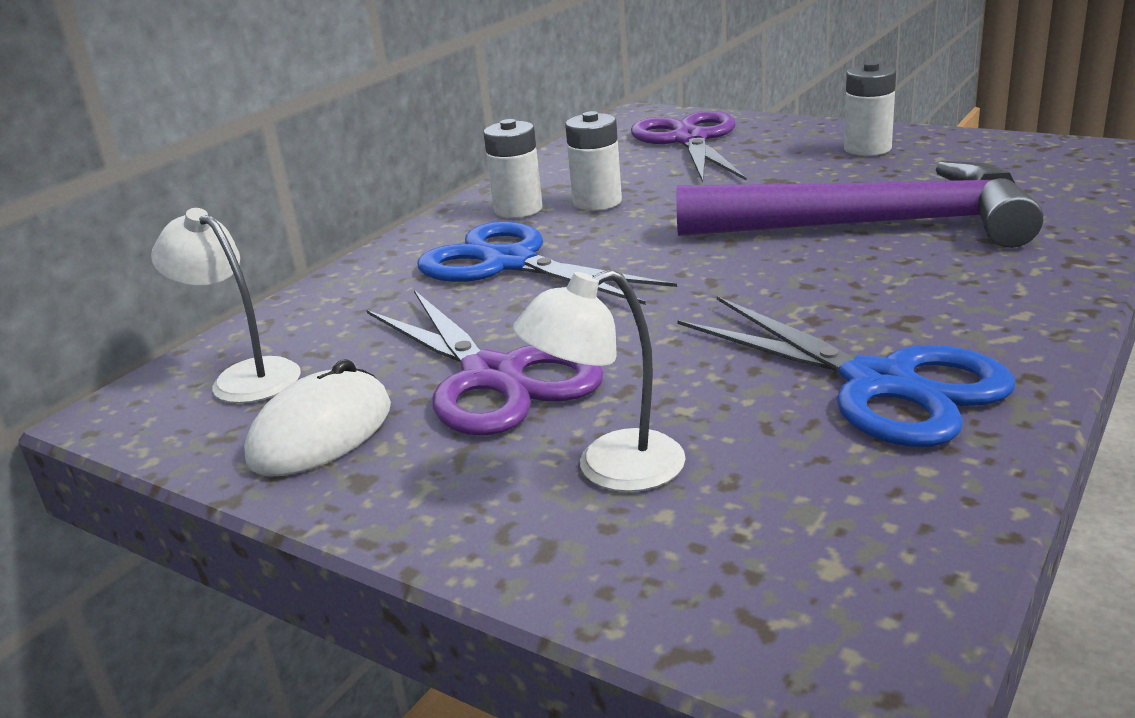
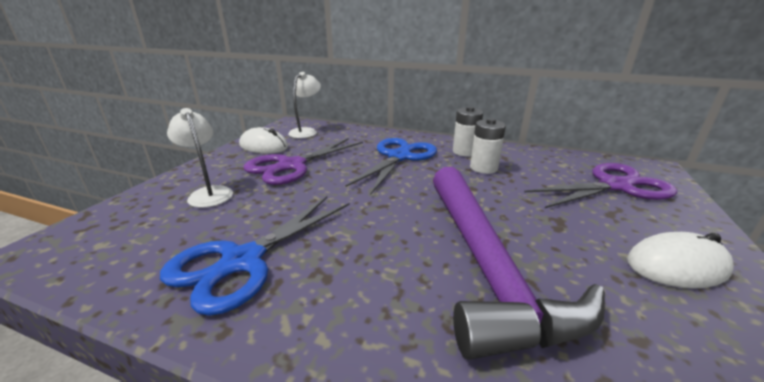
camera: 75 degrees right, 0 degrees up
(867, 149) = (676, 266): white battery -> white mouse

